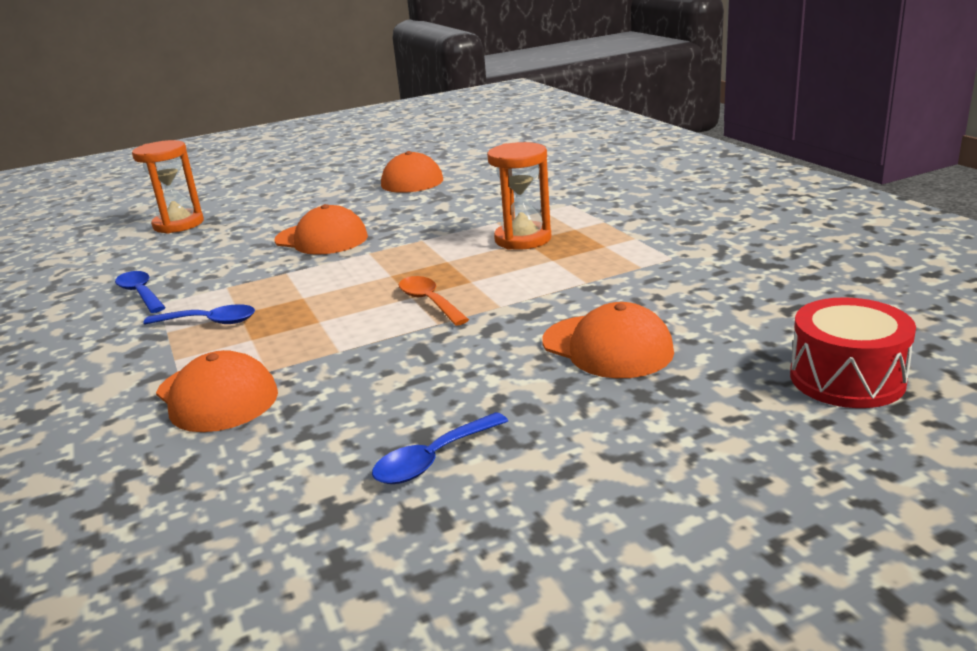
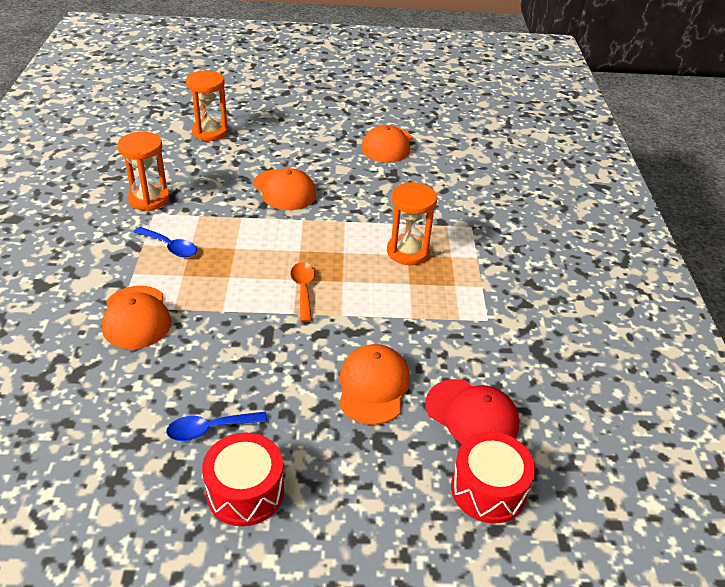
camera: 20 degrees right, 15 degrees up
(141, 293) = (149, 199): blue spoon -> orange hourglass
(550, 499) = (245, 491): none -> red drum
(607, 347) = (373, 386): orange cap -> orange cap turned 150 degrees counterclockwise
(749, 329) = (472, 415): none -> red cap

